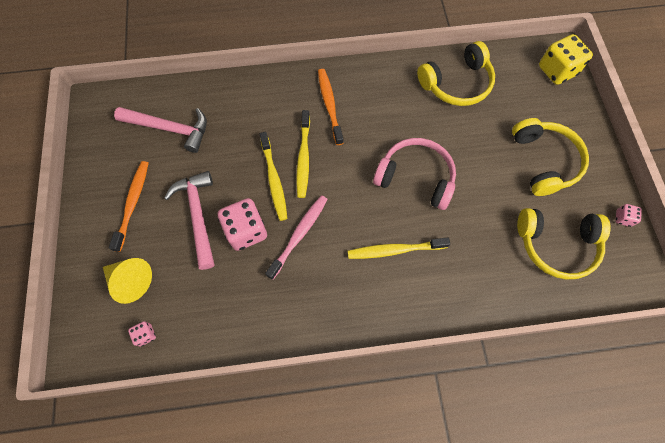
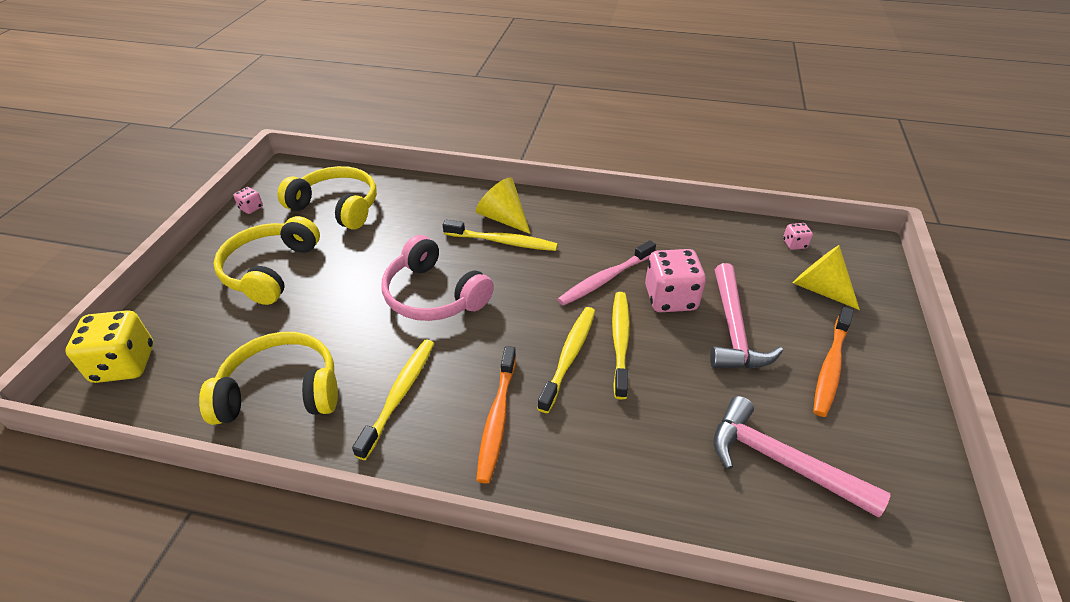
camera: 160 degrees left, 25 degrees down
(391, 102) = (399, 395): none -> yellow toothbrush
(408, 280) = (503, 218): none -> yellow cone

